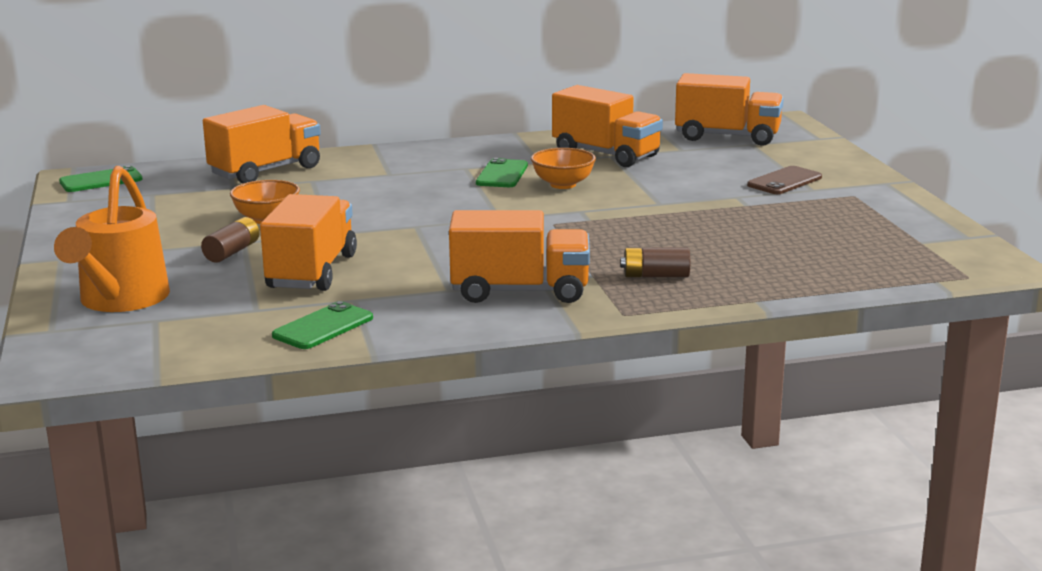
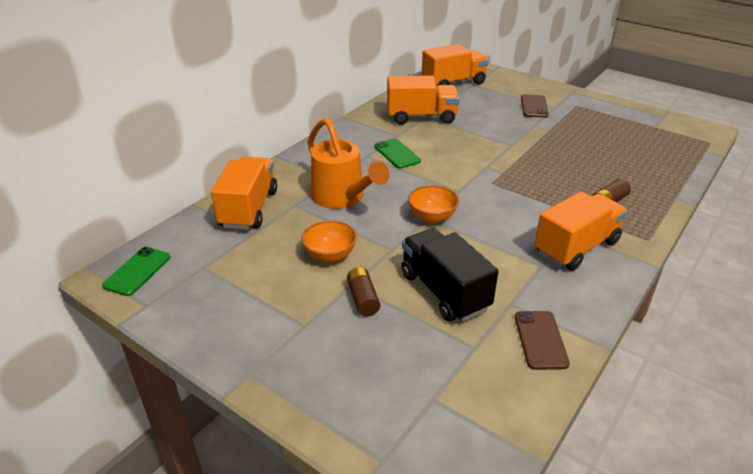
camera: 40 degrees left, 15 degrees up
(120, 301) = (375, 394): orange watering can -> orange watering can (342, 198)
(312, 272) = (444, 291): orange truck -> black truck
(323, 327) = (540, 340): green phone -> brown phone
(563, 184) = (442, 149): orange bowl -> orange bowl (432, 217)

